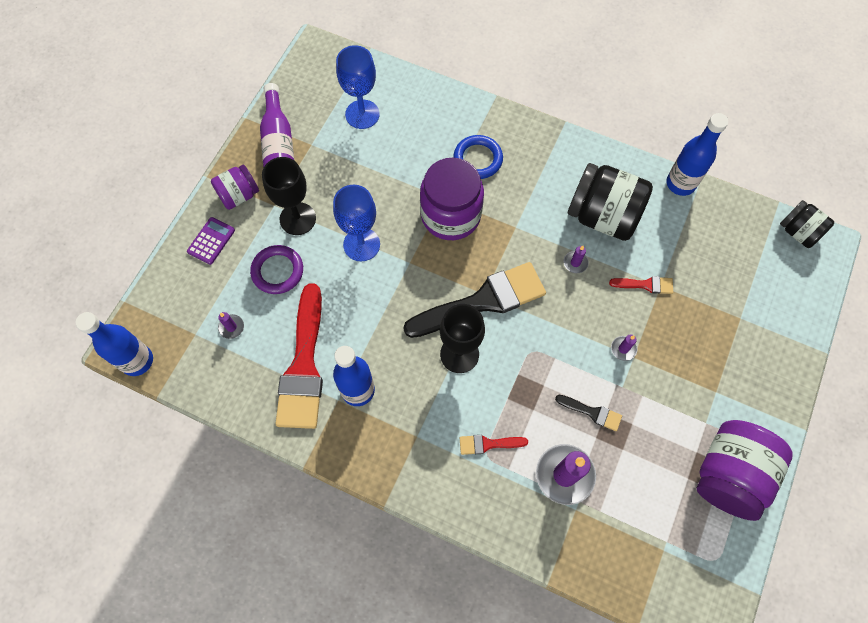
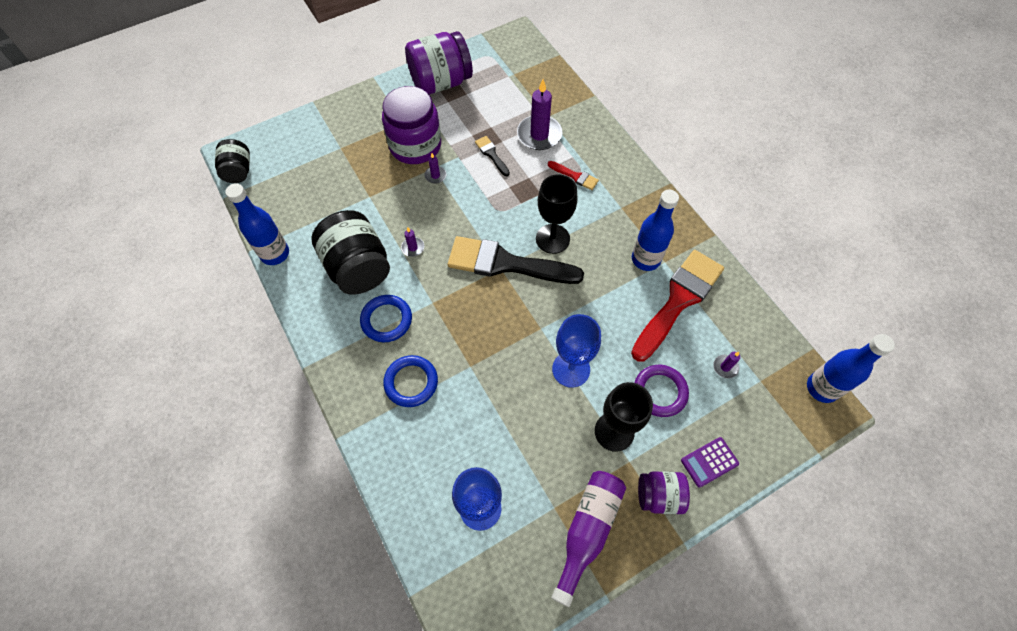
camera: 145 degrees left, 5 degrees down
(450, 215) = (476, 346): purple jar -> purple jar (415, 145)
(538, 190) = (386, 320): none -> blue ring
(645, 285) = (379, 203): red brush -> none

